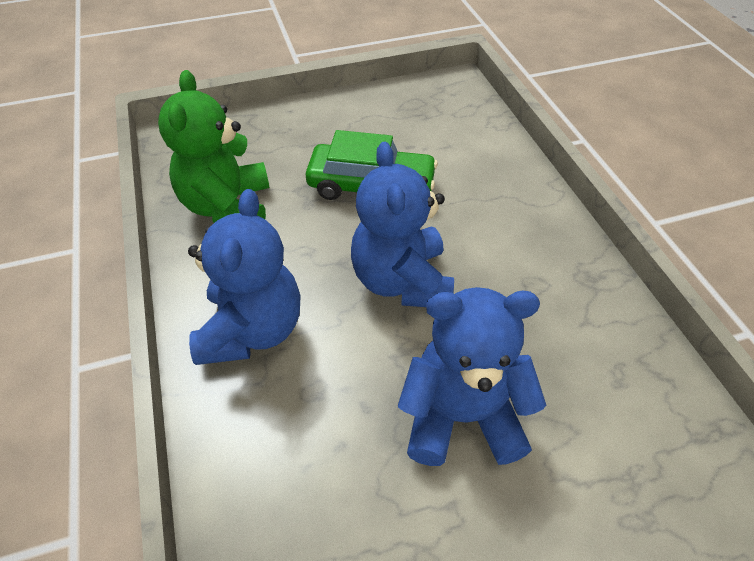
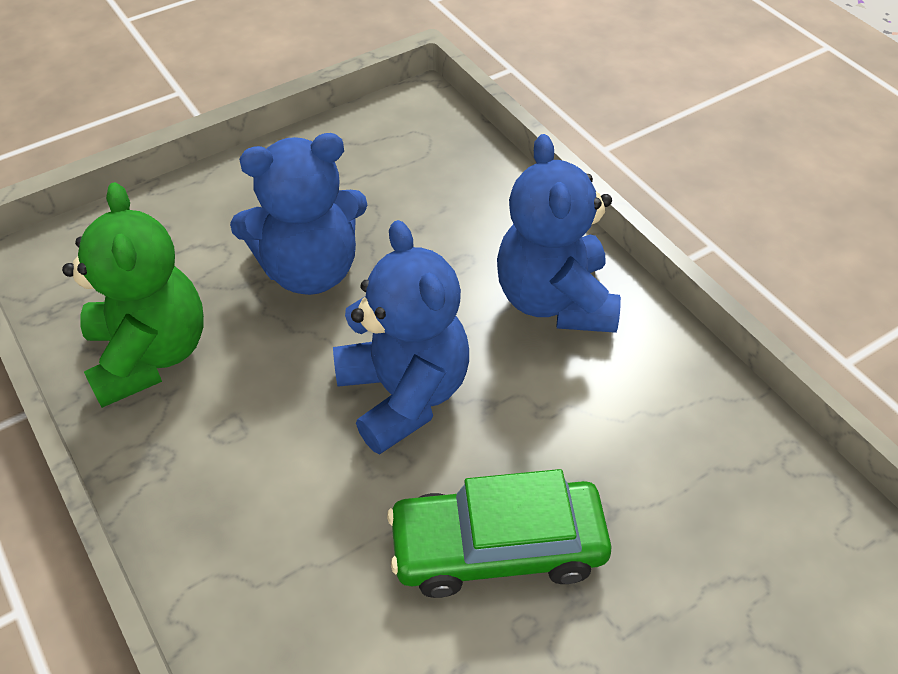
camera: 165 degrees right, 0 degrees up
(228, 207) = (693, 451): green teddy bear -> green teddy bear (150, 355)

